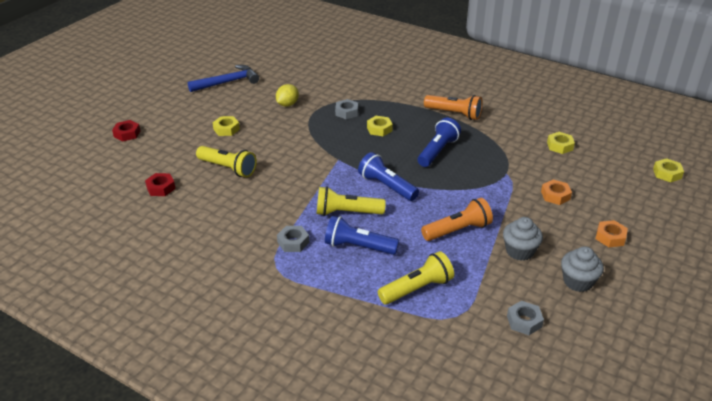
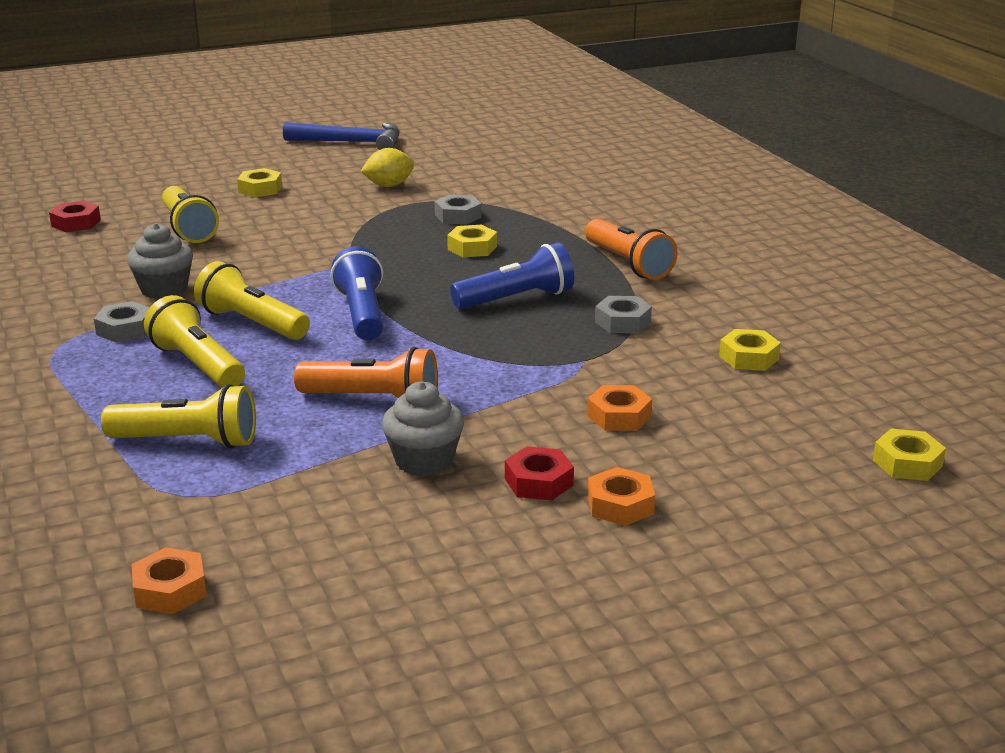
camera: 35 degrees right, 10 degrees down
(127, 134) = (136, 161): red nut -> red nut (539, 482)
(358, 247) = (197, 365): blue flashlight -> yellow flashlight
(519, 362) = (170, 590): none -> orange nut
(524, 321) = (269, 546): grey nut -> grey nut (622, 322)
(578, 281) = (450, 537): grey cupcake -> grey cupcake (164, 289)

